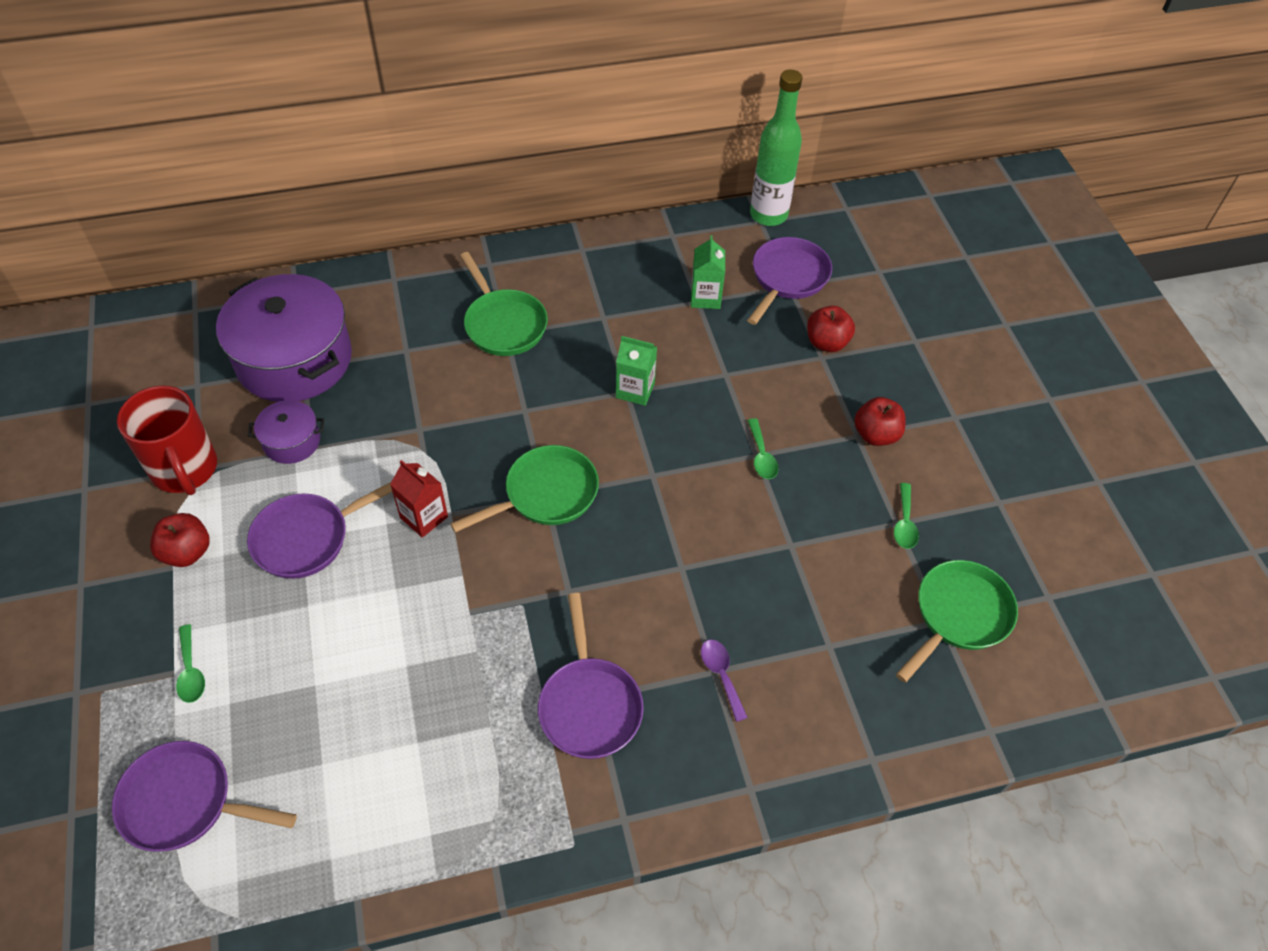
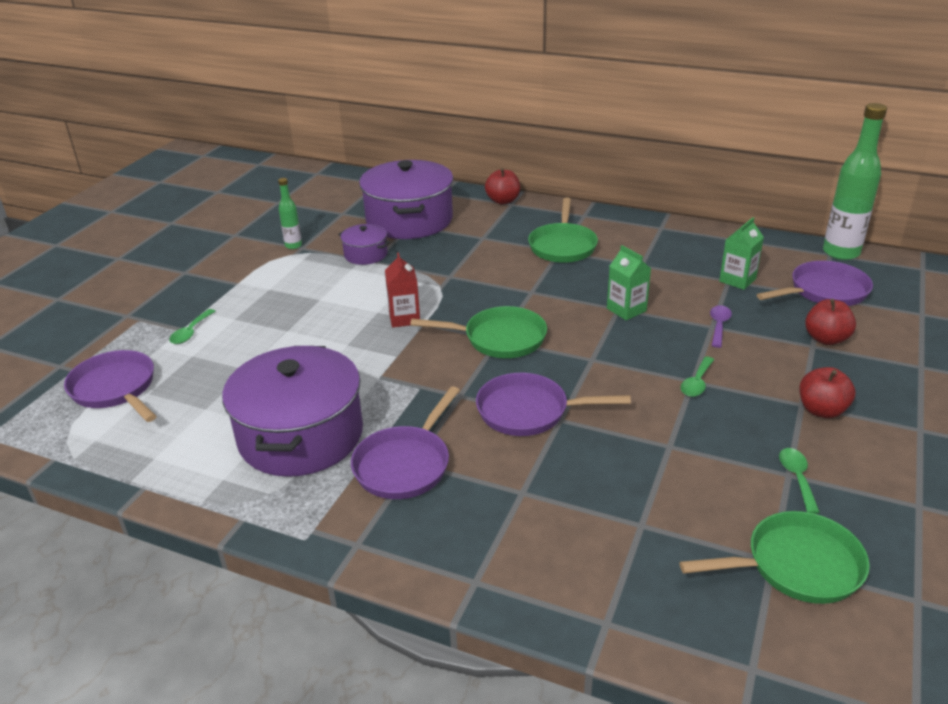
camera: 40 degrees right, 20 degrees down
(185, 470) = (293, 245): red mug -> green bottle
(187, 552) = (252, 280): red apple -> red apple (503, 201)
(307, 538) = (324, 300): purple pan -> purple pan (528, 411)
(458, 734) = (301, 436): none -> purple pot
(721, 675) = (526, 497): purple spoon -> purple spoon (719, 325)
(904, 523) = (797, 478): green spoon -> green spoon turned 135 degrees clockwise

